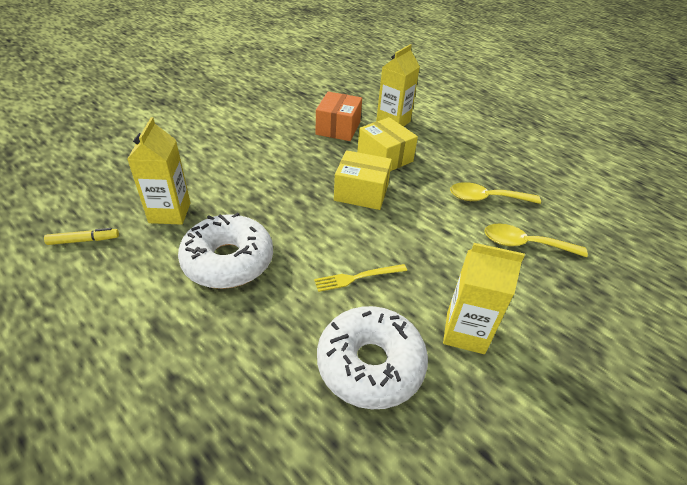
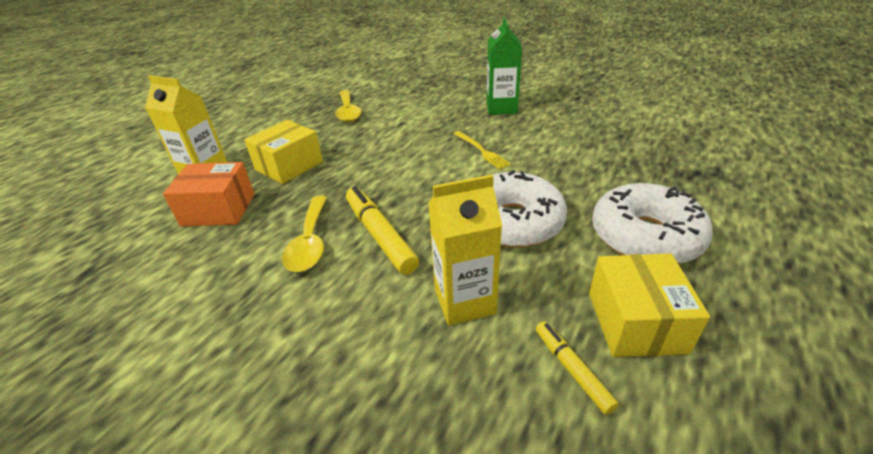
camera: 100 degrees left, 5 degrees down
(262, 189) = (379, 235): none -> yellow marker
(361, 192) = (361, 168): yellow box -> yellow box (635, 322)
(370, 364) = (556, 133): white donut -> white donut (645, 236)
(465, 332) = (501, 108): yellow carton -> green carton
(524, 244) = (400, 96): yellow spoon -> yellow spoon (310, 242)

